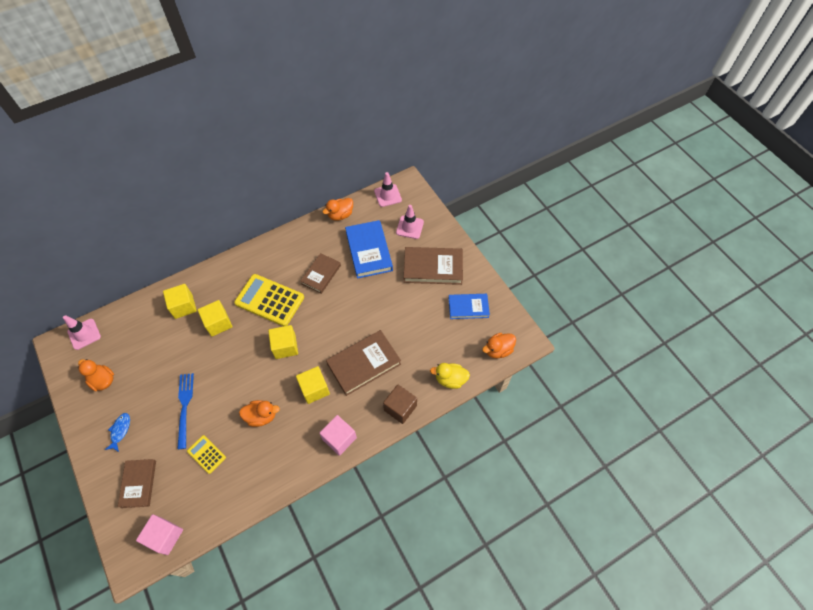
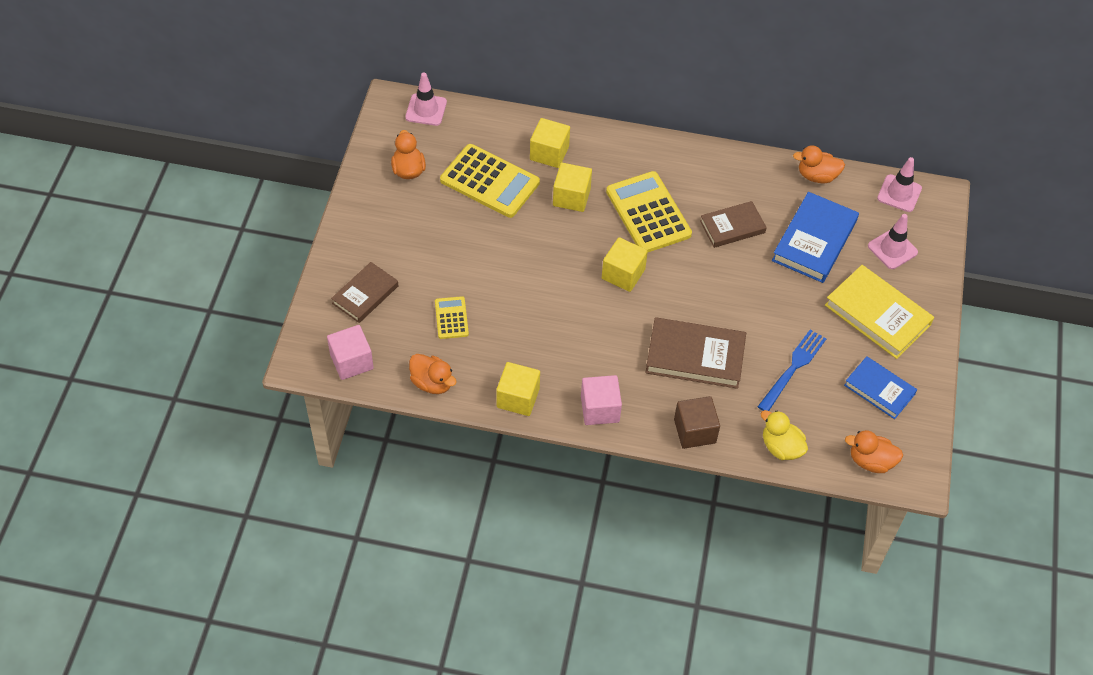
camera: 40 degrees right, 5 degrees down
(120, 431) = (387, 231): blue fish -> none
(161, 350) = (490, 181): none -> yellow calculator
(184, 406) = (467, 255): blue fork -> blue fork (793, 368)
(261, 416) = (537, 324): orange duck -> orange duck (432, 383)
(314, 389) = (617, 340): yellow cube -> yellow cube (518, 398)
(433, 267) = (877, 315): brown book -> yellow book

